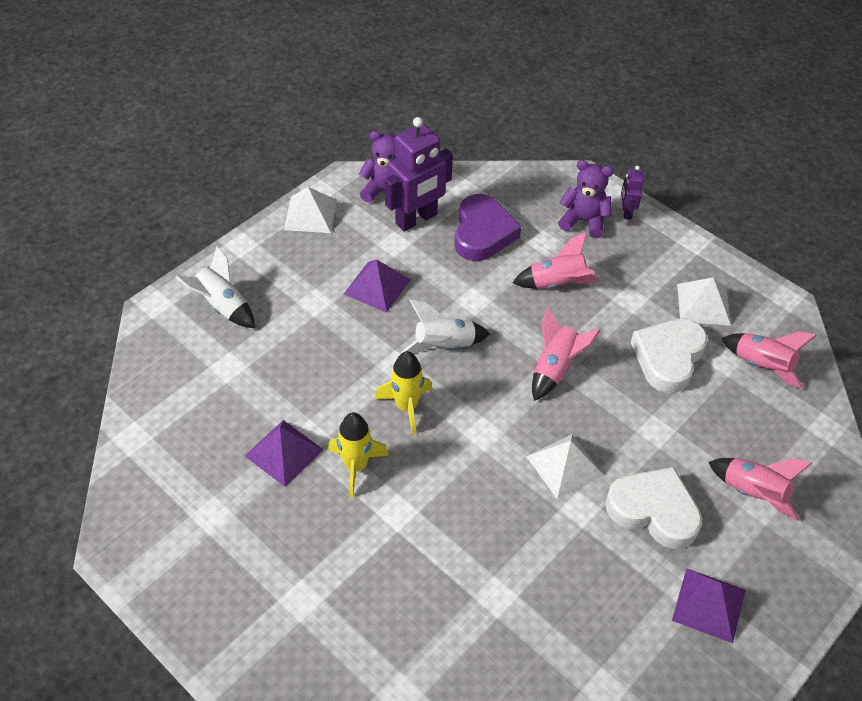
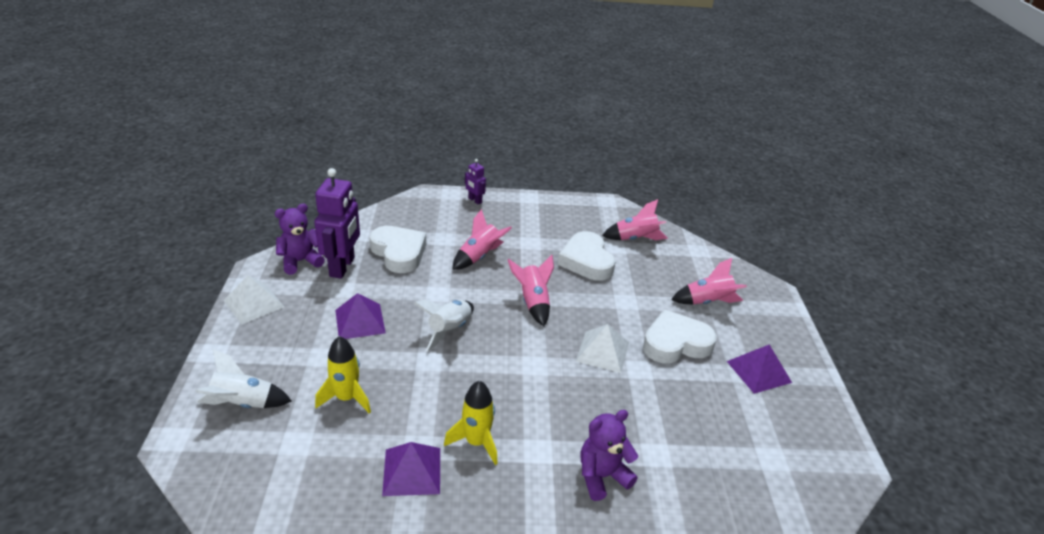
camera: 45 degrees left, 15 degrees down
(406, 406) = (467, 381): yellow rocket -> yellow rocket (346, 398)
(482, 233) = (399, 253): purple heart -> white heart
(583, 221) = (455, 216): purple teddy bear -> purple teddy bear (602, 476)
(703, 304) = (571, 225): white pyramid -> none

